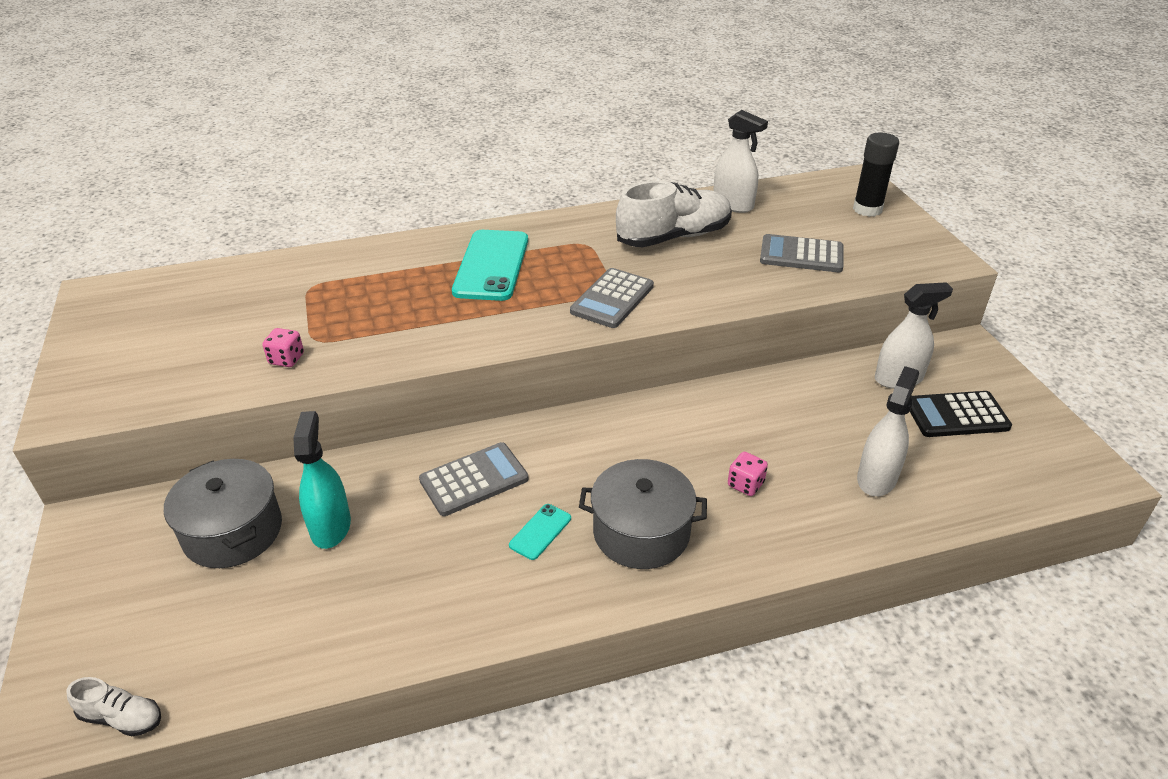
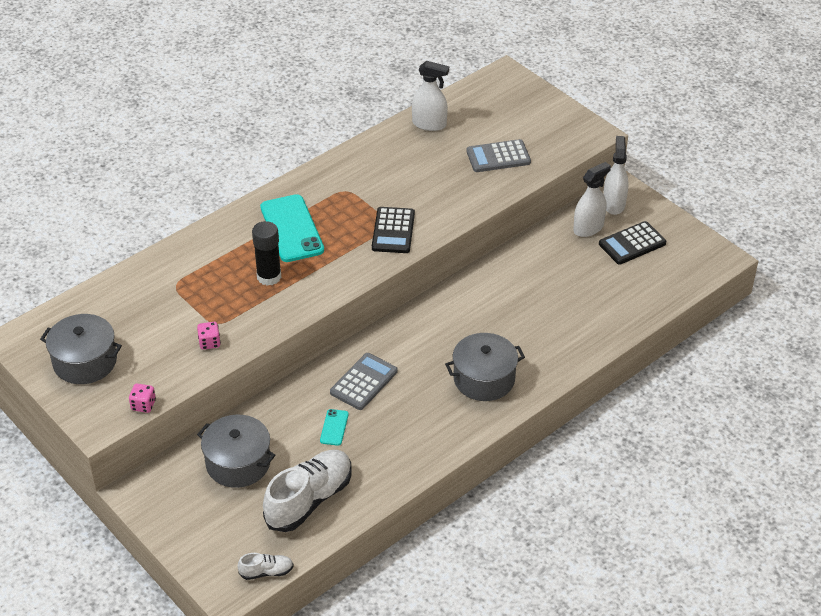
camera: 25 degrees left, 5 degrees up
(133, 337) = (85, 361): none -> grey pot
(330, 527) = (297, 439): turquoise spray bottle -> none
(540, 532) = (425, 399): turquoise phone -> turquoise phone (334, 427)
(612, 299) = (393, 231): grey calculator -> black calculator
(674, 237) = (404, 166): white shoe -> white shoe (309, 500)
(745, 484) = (528, 330): pink dice -> pink dice (143, 405)
(867, 209) = (524, 102): black glue stick -> black glue stick (269, 277)
(876, 478) = (601, 301): white spray bottle -> white spray bottle (613, 204)

